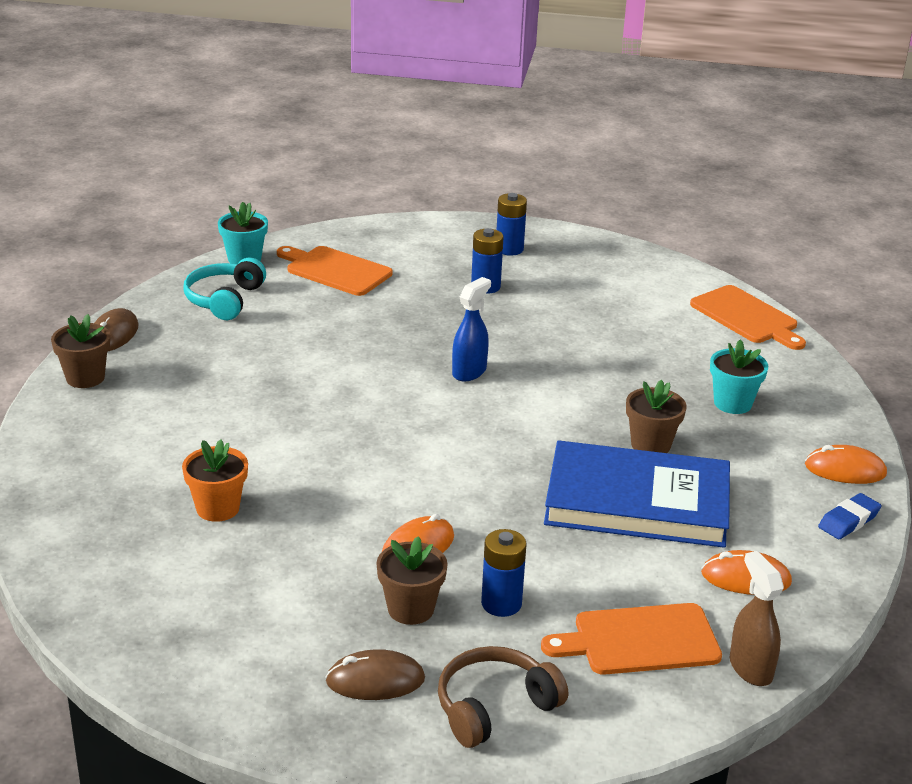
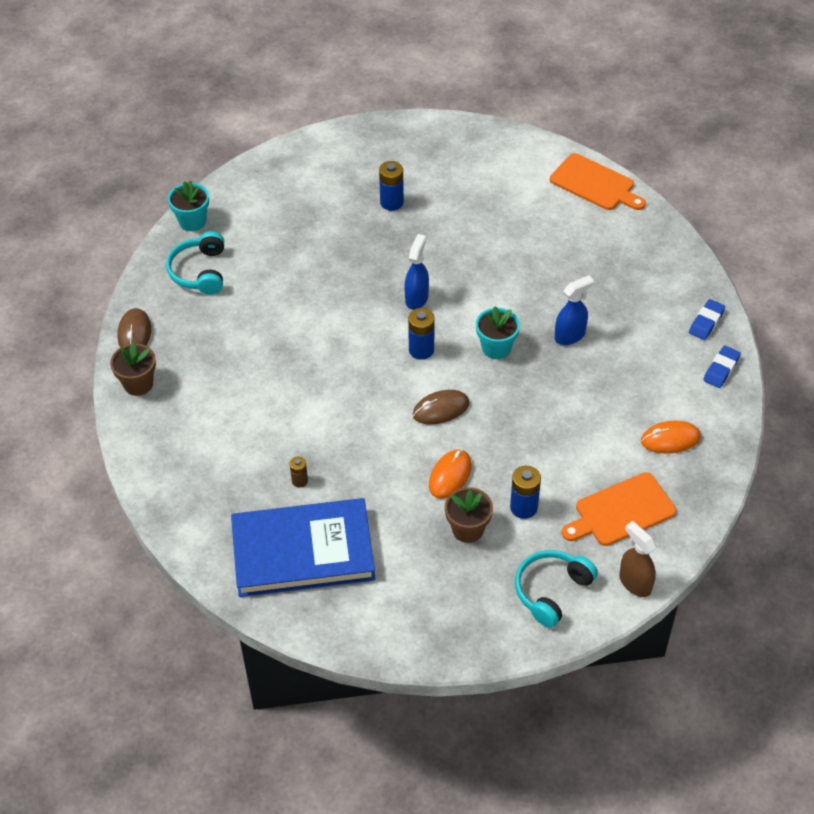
camera: 15 degrees left, 20 degrees up
(218, 508) = (299, 481): orange flower pot -> brown battery
(335, 270) = (269, 215): orange cutting board -> none
(375, 680) = (470, 593): brown mouse -> brown mouse (441, 409)
(494, 707) = (552, 591): brown headphones -> turquoise headphones
(509, 249) = (392, 154): blue battery -> blue battery (421, 350)
(637, 502) = (579, 392): blue book -> blue book (303, 551)
(650, 445) = (570, 335): brown flower pot -> blue spray bottle
(732, 403) = (612, 278): turquoise flower pot -> turquoise flower pot (496, 348)
(750, 668) = (695, 513): brown spray bottle -> brown spray bottle (634, 583)
(845, 470) = (706, 322): orange mouse -> blue eraser

